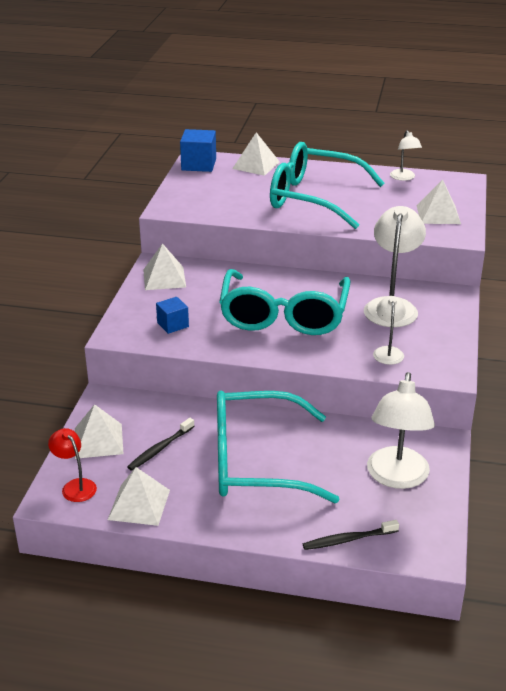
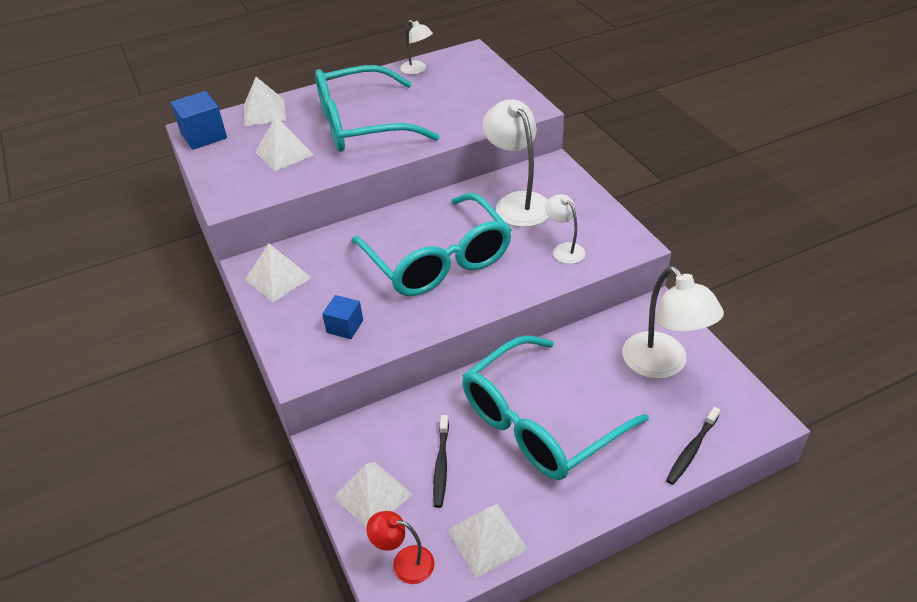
camera: 35 degrees left, 10 degrees up
(438, 214) = (488, 94): white pyramid -> white pyramid (284, 153)

